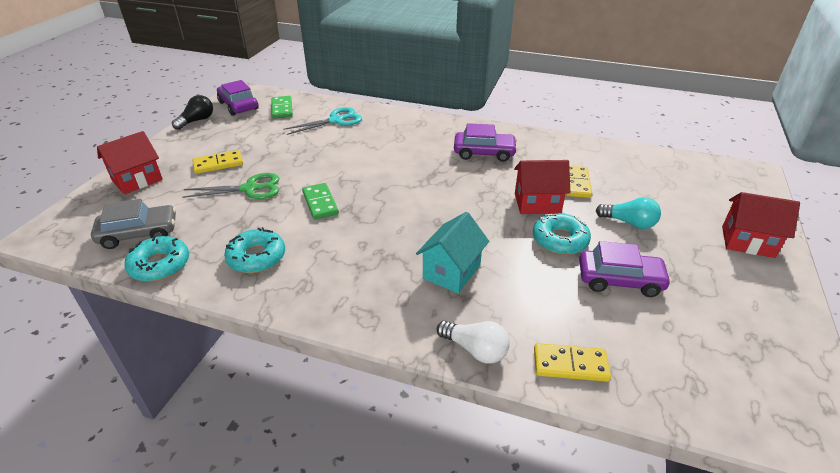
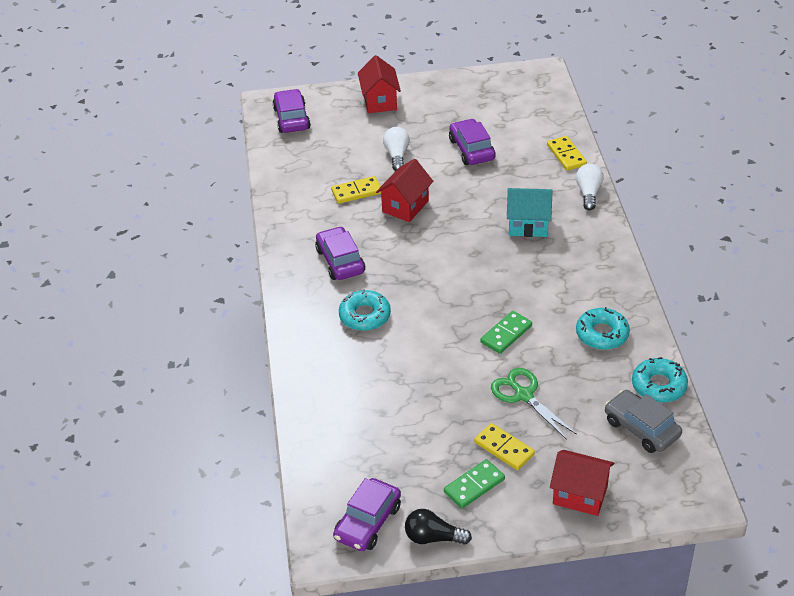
camera: 115 degrees left, 5 degrees up
(282, 109) = (348, 470): green domino -> green domino (474, 485)
(336, 120) = (345, 403): turquoise scissors -> none
(537, 203) = (405, 206): red house -> red house turned 60 degrees clockwise
(560, 240) = (447, 184): turquoise donut -> turquoise donut (365, 316)
(629, 223) = (397, 155): turquoise light bulb -> white light bulb
(721, 179) = (291, 118): none -> purple car

